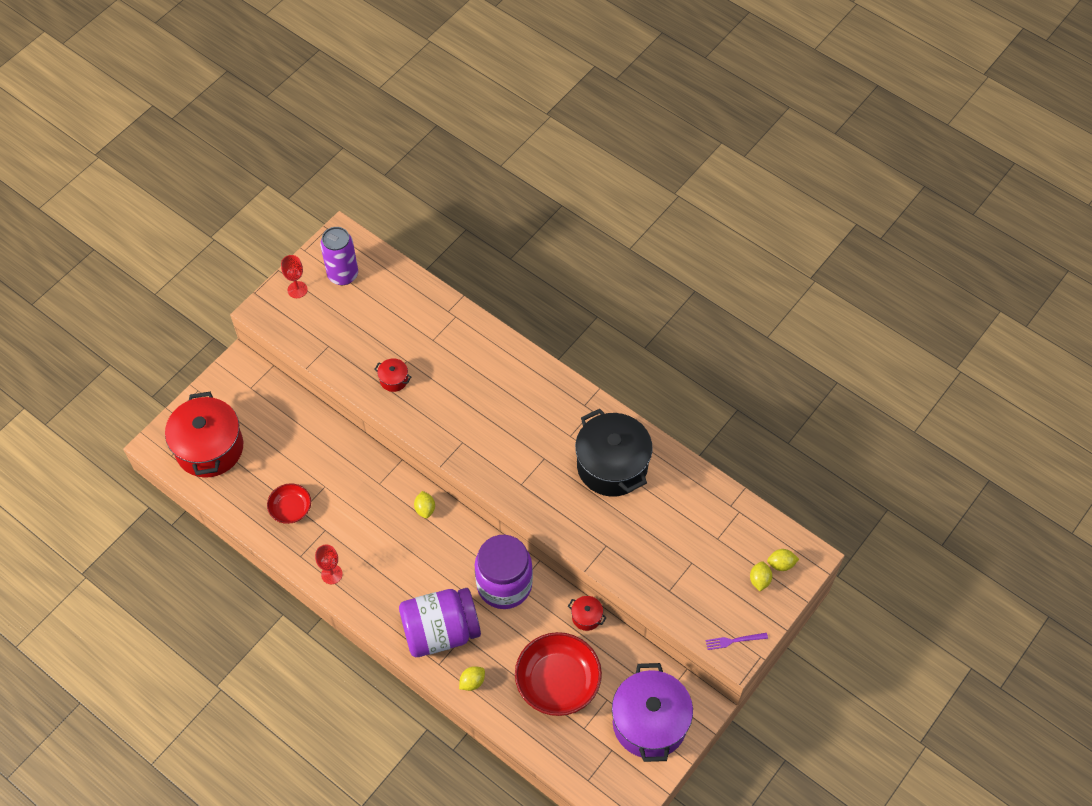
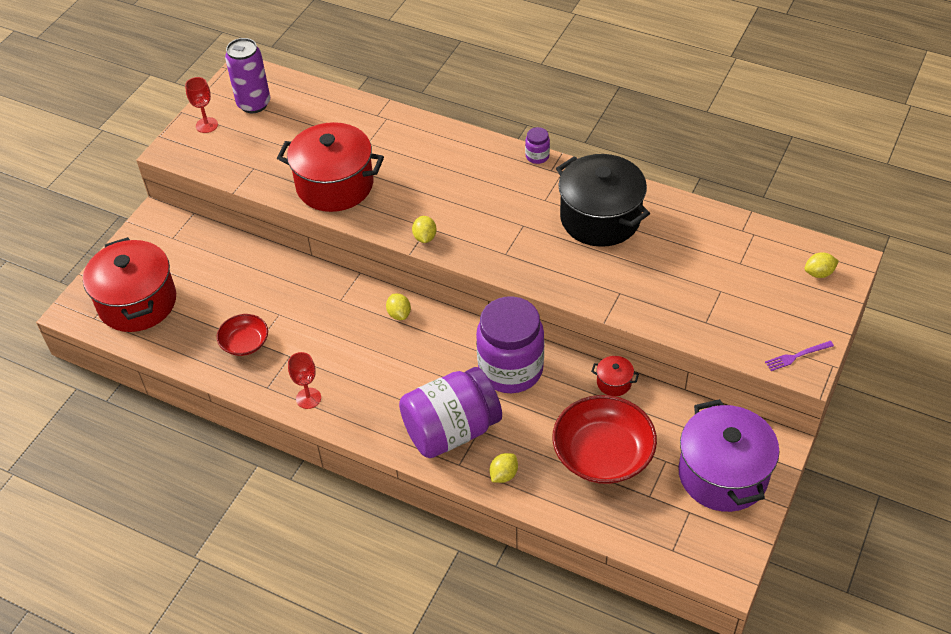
camera: 10 degrees left, 10 degrees down
(394, 380) = (334, 185): red pot -> red pot, size x2.42
(576, 387) = (537, 156): none -> purple jar
(759, 580) = (801, 293): yellow lemon -> yellow lemon (425, 237)

